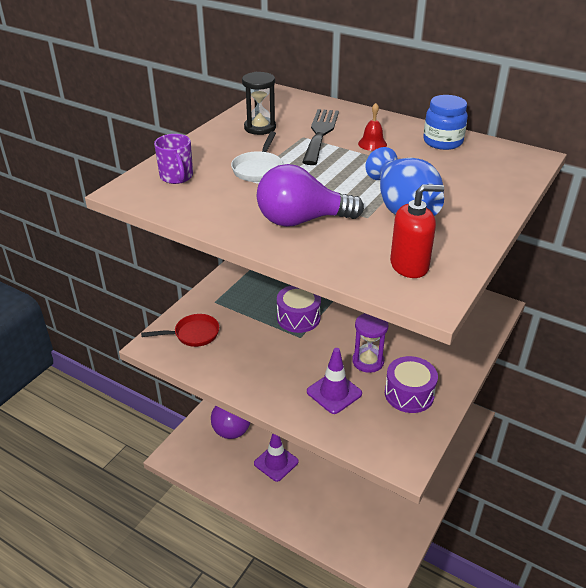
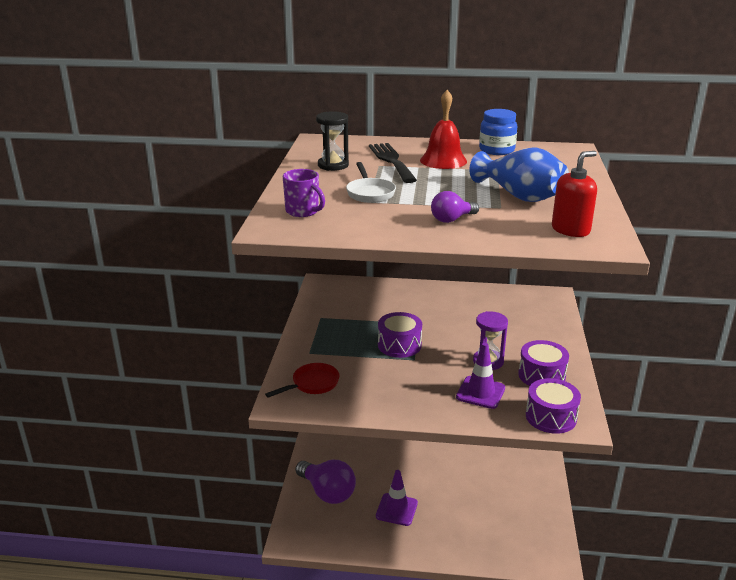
camera: 25 degrees left, 10 degrees down
(301, 220) = (452, 219): purple light bulb -> purple light bulb, size x0.56
(372, 144) = (443, 160): red bell -> red bell, size x1.77
(381, 442) = (551, 417): none -> purple drum

